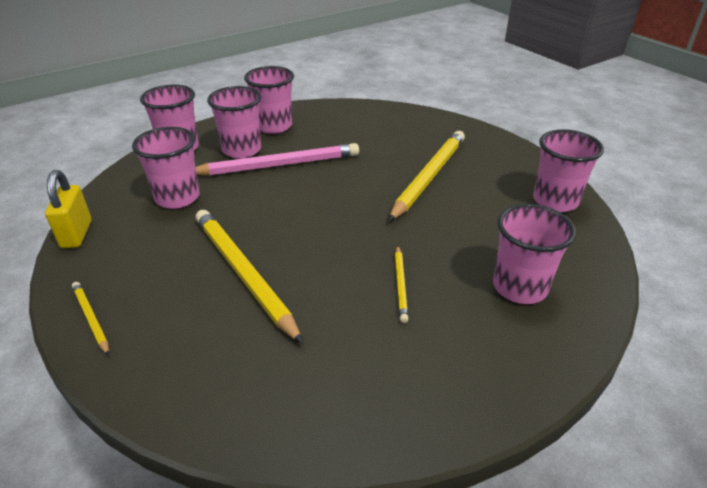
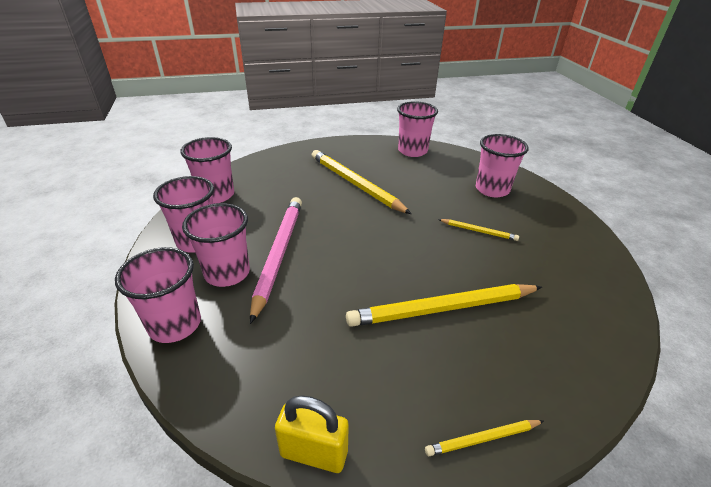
camera: 70 degrees left, 0 degrees up
(177, 198) = (290, 340): pink cup -> pink cup (216, 195)

